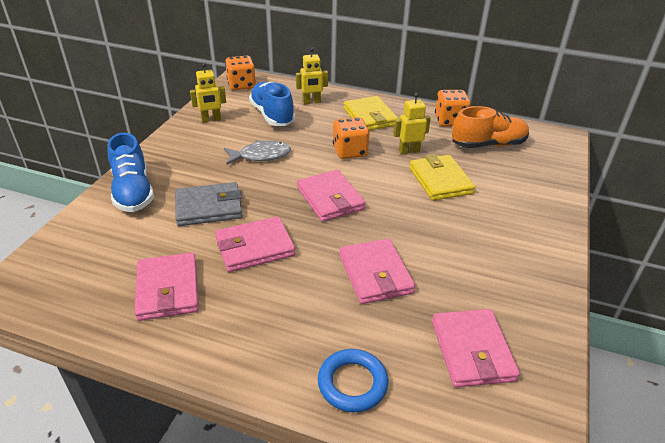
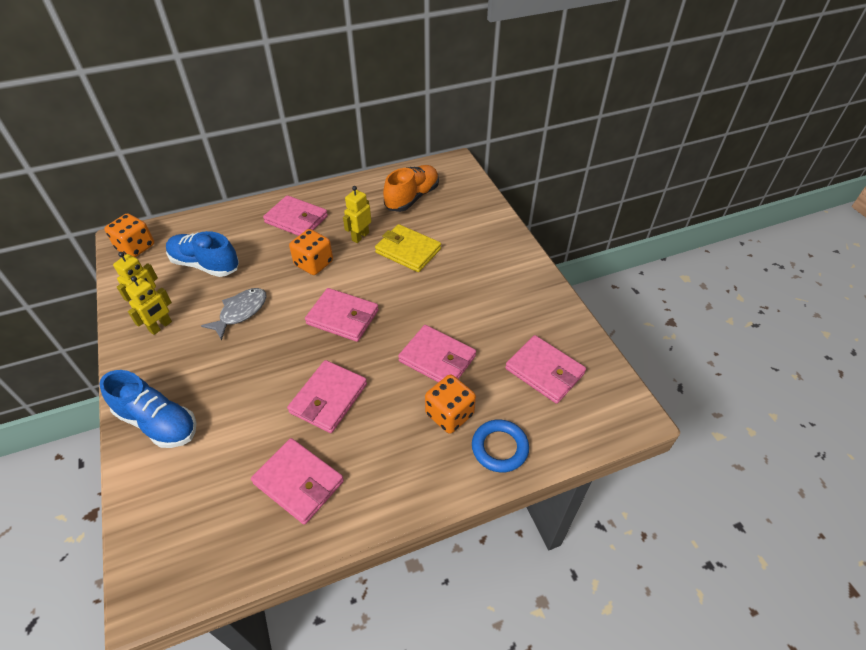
camera: 40 degrees left, 10 degrees up
(209, 207) = (250, 390): grey wallet -> none
(311, 102) = (228, 231): yellow robot -> yellow robot (161, 326)
(370, 117) = (296, 219): yellow wallet -> pink wallet
(449, 121) = (364, 189): orange dice -> orange dice (449, 414)

